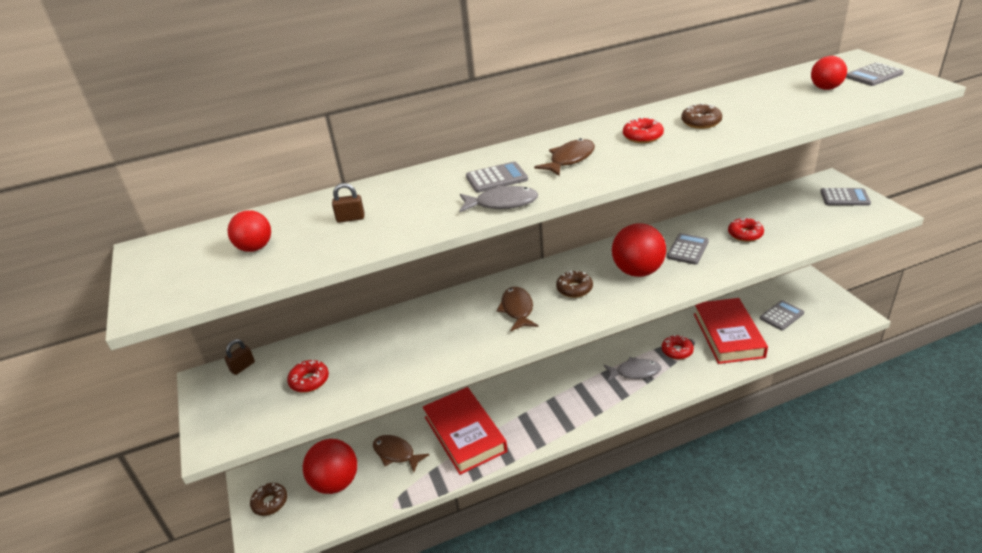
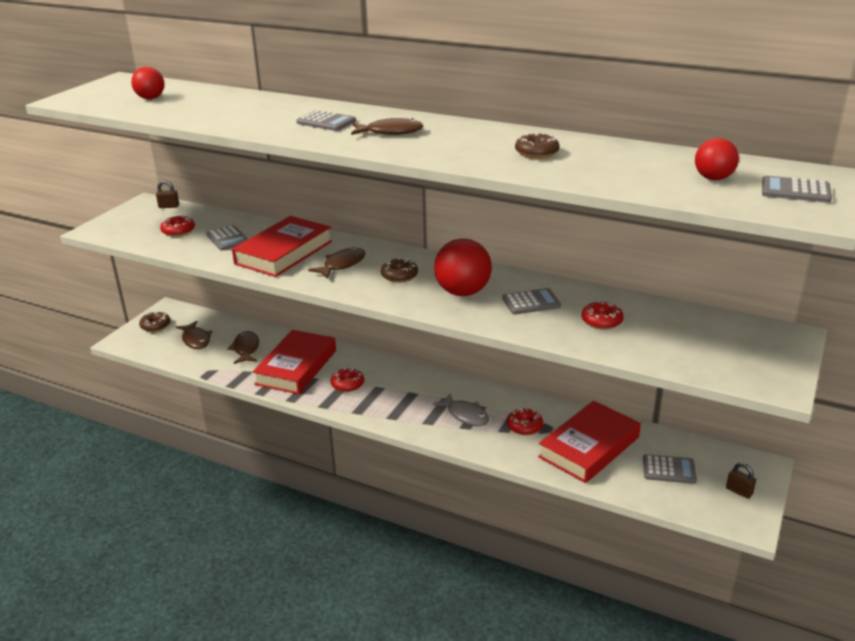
camera: 45 degrees right, 5 degrees down
(336, 482) = (196, 340): red ball -> brown fish
(350, 218) = (215, 106): brown padlock -> brown padlock (739, 491)
(451, 332) = (283, 252): none -> red book
(502, 203) = (290, 134): grey fish -> none
(642, 136) = (472, 142): red donut -> red donut (347, 384)
(844, 197) = (769, 353): grey calculator -> grey calculator (227, 239)

